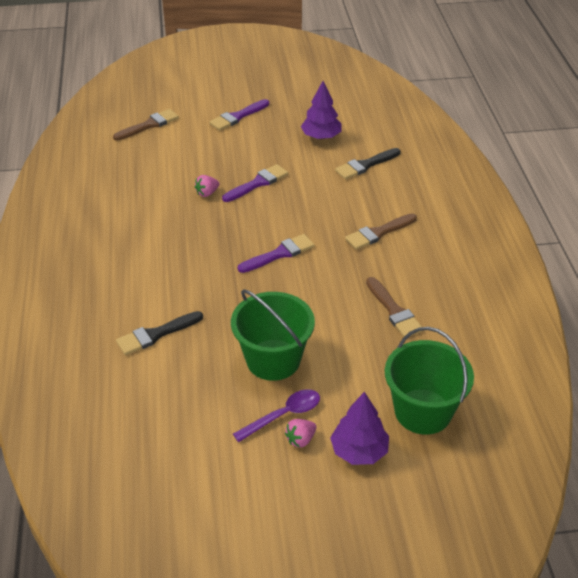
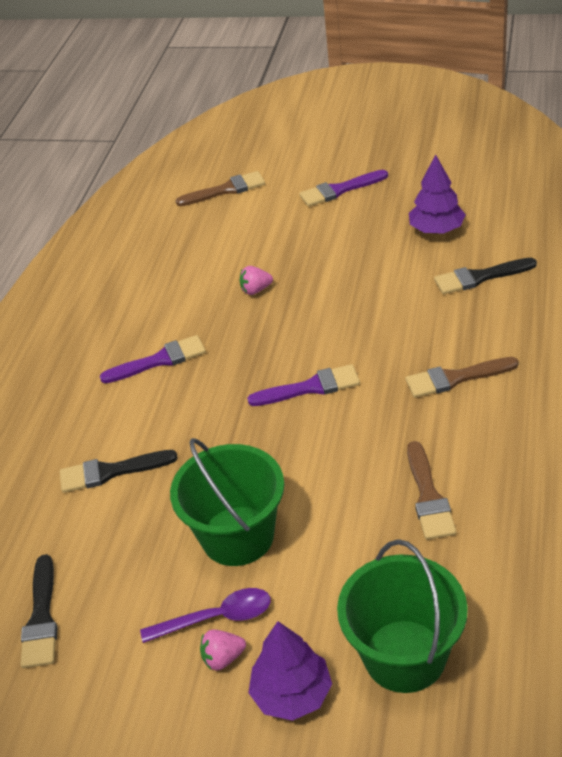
camera: 25 degrees right, 0 degrees up
(151, 443) = (41, 618): none -> black brush
(257, 183) = (325, 284): purple brush -> purple brush (159, 360)

